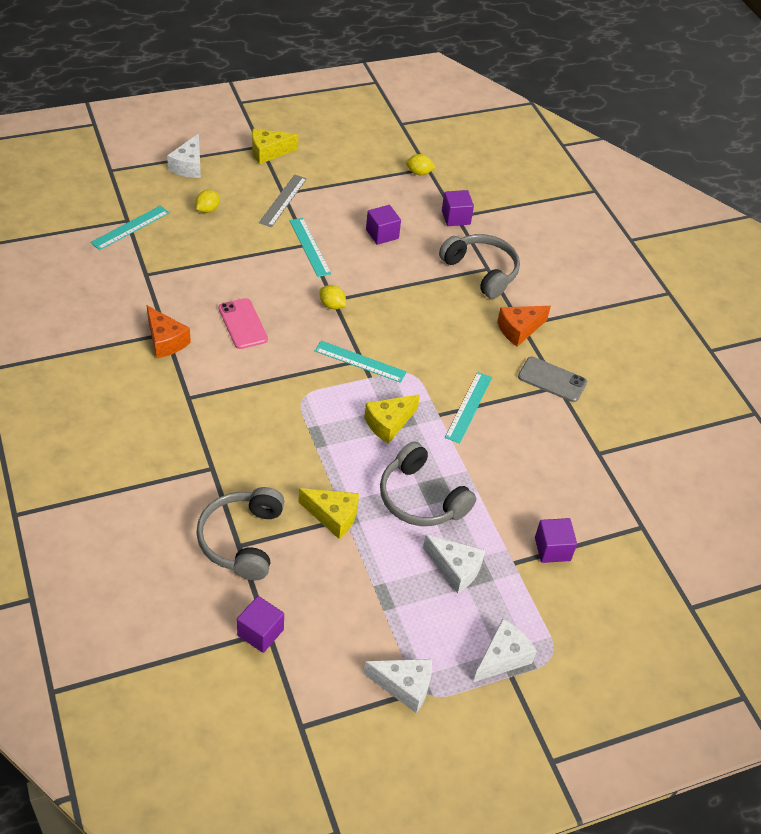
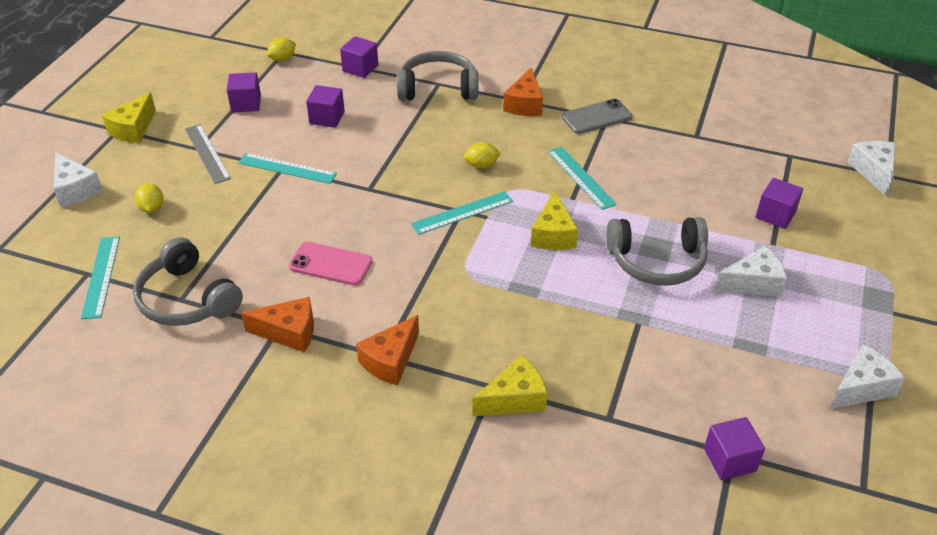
camera: 45 degrees left, 5 degrees down
(187, 404) = (390, 361): none -> orange cheese
(242, 540) = (604, 412): grey headphones -> grey headphones (187, 299)
(332, 305) = (375, 193): yellow lemon -> yellow lemon (481, 165)
(333, 516) = (629, 330): yellow cheese -> yellow cheese (514, 399)
(351, 186) = (246, 104): none -> purple cube
(502, 657) = (869, 307): white cheese -> white cheese (873, 171)

